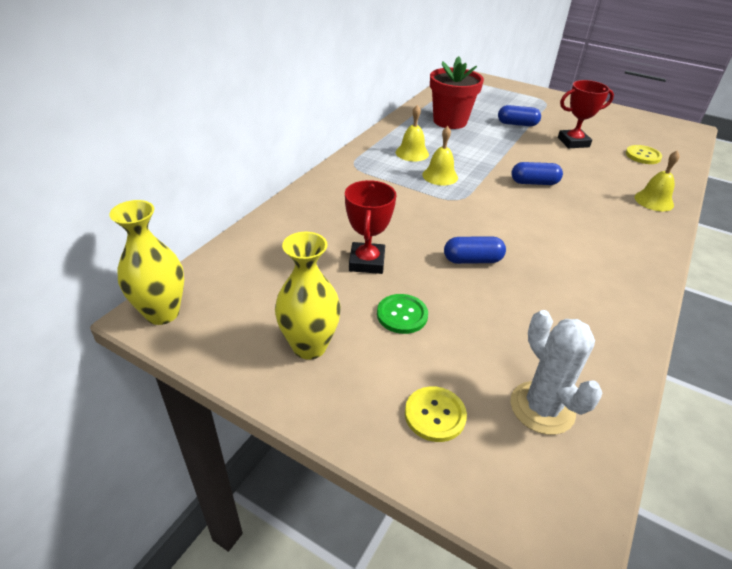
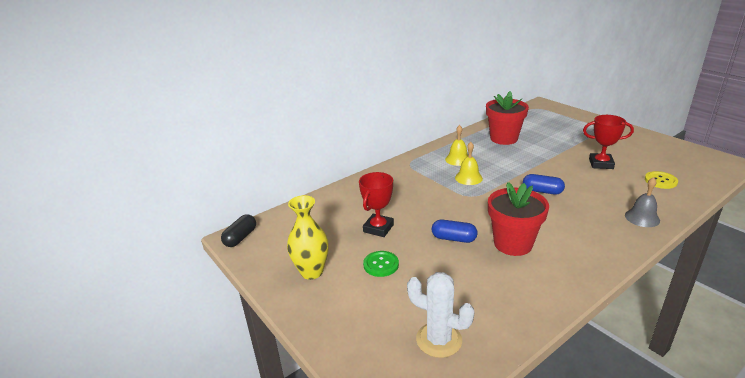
camera: 25 degrees right, 10 degrees down
(162, 313) = (240, 238): yellow vase -> black capsule
(435, 415) = (364, 327): yellow button -> none
(517, 124) = (560, 145): blue capsule -> none
(542, 408) = (439, 340): white cactus -> white cactus turned 60 degrees counterclockwise
(545, 255) = (513, 244): none -> red flower pot
(654, 201) = (642, 218): yellow bell -> grey bell

